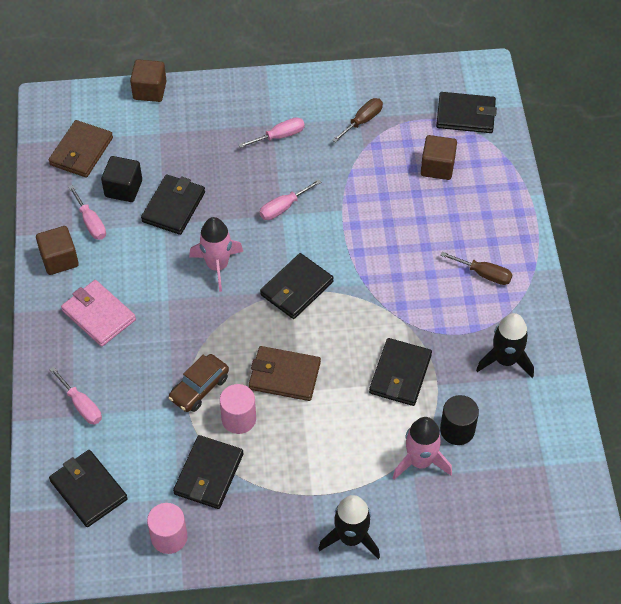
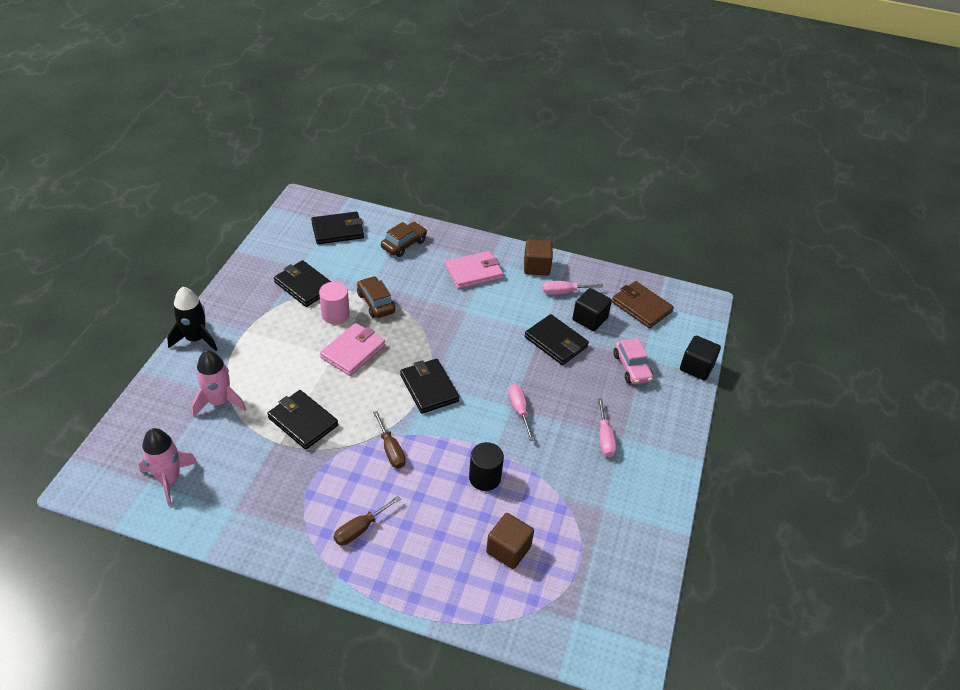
camera: 110 degrees right, 10 degrees down
(81, 405) = (404, 244): pink screwdriver -> brown car
(150, 90) = (696, 367): brown cube -> black cube
(169, 537) = (274, 254): pink cylinder -> none
(177, 138) = (631, 367): none -> pink car
(217, 266) = (481, 348): pink rocket -> pink rocket (169, 479)
(284, 375) = (353, 351): brown wallet -> pink wallet
(362, 121) = (597, 511): brown screwdriver -> brown screwdriver (391, 450)
(457, 430) = (225, 437): black cylinder -> black cylinder (484, 478)
(466, 115) = (567, 610): black wallet -> none
(505, 360) = (261, 502): black rocket -> none

